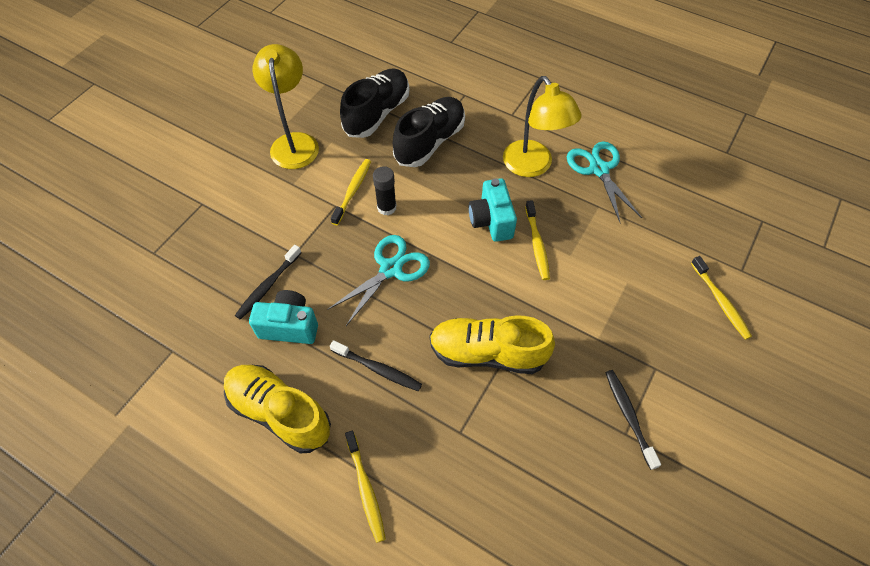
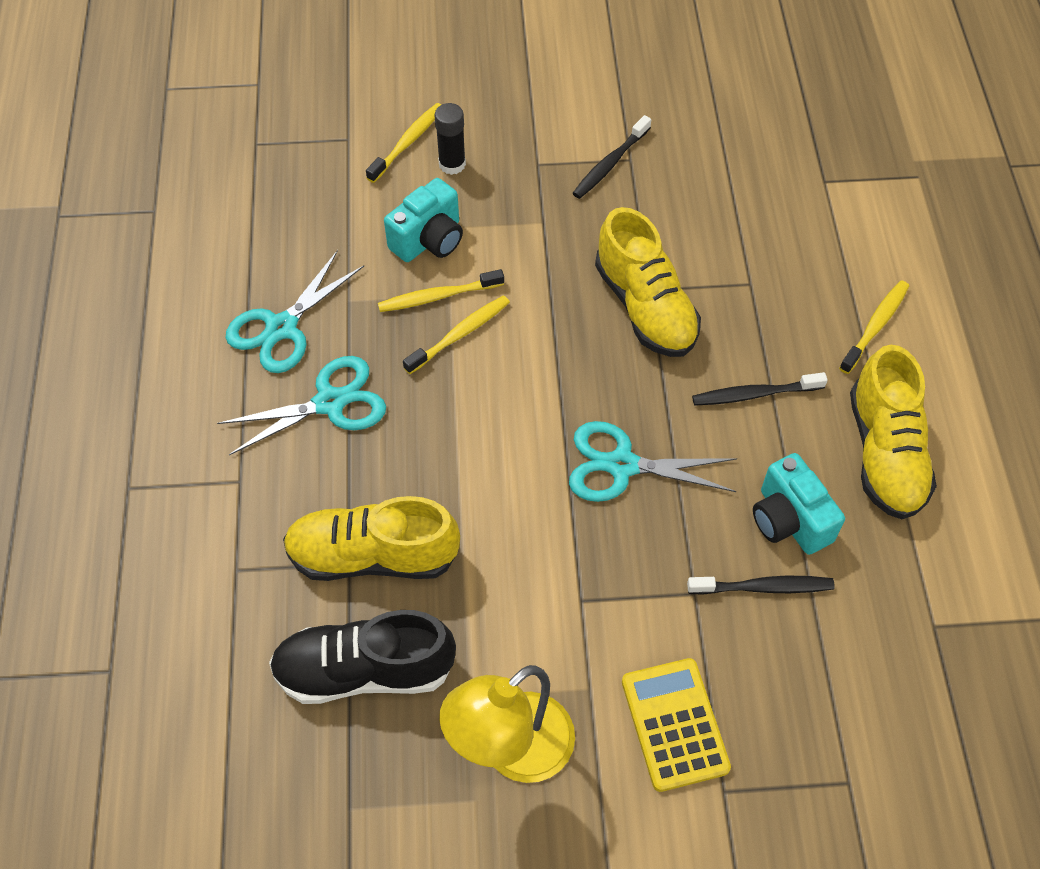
camera: 125 degrees left, 0 degrees up
(246, 204) = (674, 724): none -> yellow calculator
(353, 191) = (539, 596): yellow toothbrush -> yellow toothbrush (438, 297)
(378, 369) = (754, 394): black toothbrush -> black toothbrush turned 90 degrees counterclockwise
(386, 207) = (533, 533): black glue stick -> black glue stick (452, 164)
(430, 142) = (373, 556): black shoe -> yellow shoe
(491, 221) = (461, 400): turquoise camera -> turquoise camera (429, 240)
(533, 166) = (329, 403): yellow lamp -> turquoise scissors

